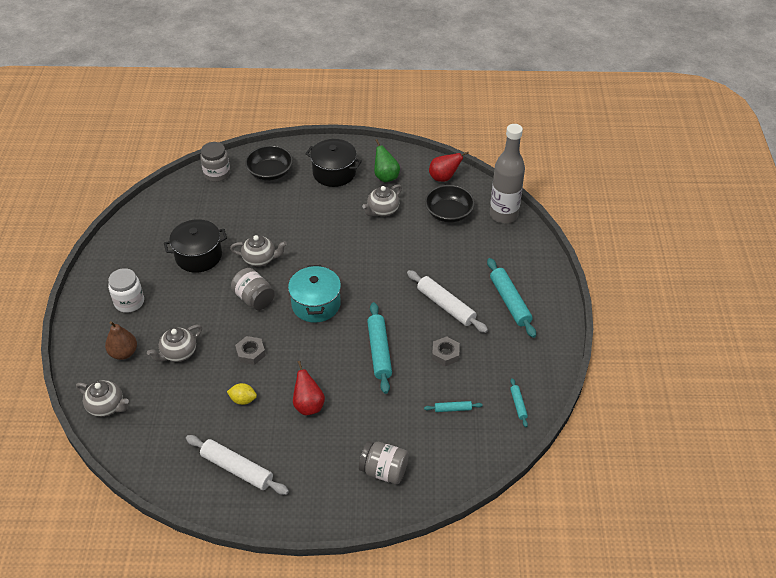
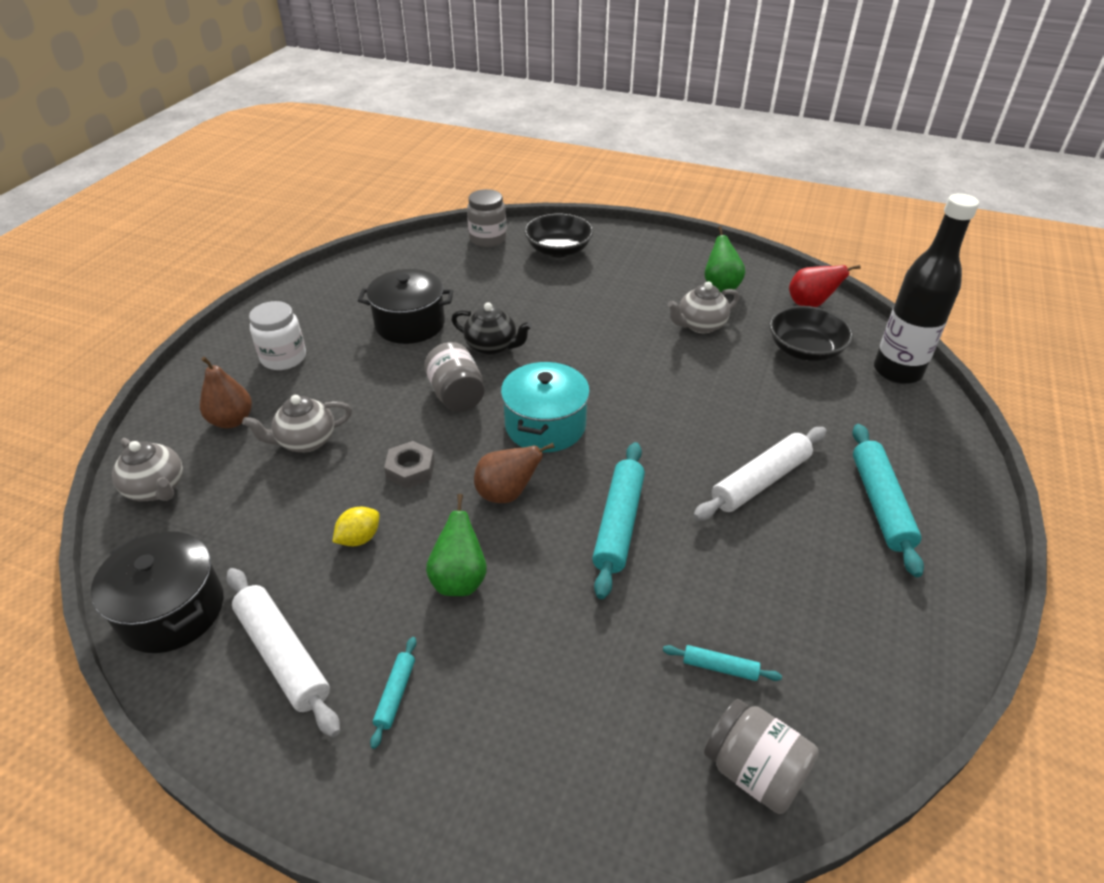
camera: 20 degrees right, 5 degrees down
(243, 400) = (359, 538): yellow lemon -> yellow lemon turned 75 degrees counterclockwise
(260, 259) = (492, 347): grey teapot -> black teapot
(308, 405) = (459, 579): red pear -> green pear
(312, 352) = (507, 494): none -> brown pear
(334, 173) = (647, 267): black pot -> black pot (172, 610)
(384, 471) = (541, 751): grey jar -> grey jar (754, 771)
(445, 354) = (736, 560): grey nut -> none
(446, 306) = (760, 481): white rolling pin -> white rolling pin turned 75 degrees clockwise
(503, 215) = (897, 371): grey bottle -> black bottle
(518, 404) = (857, 700): turquoise rolling pin -> turquoise rolling pin (395, 694)

